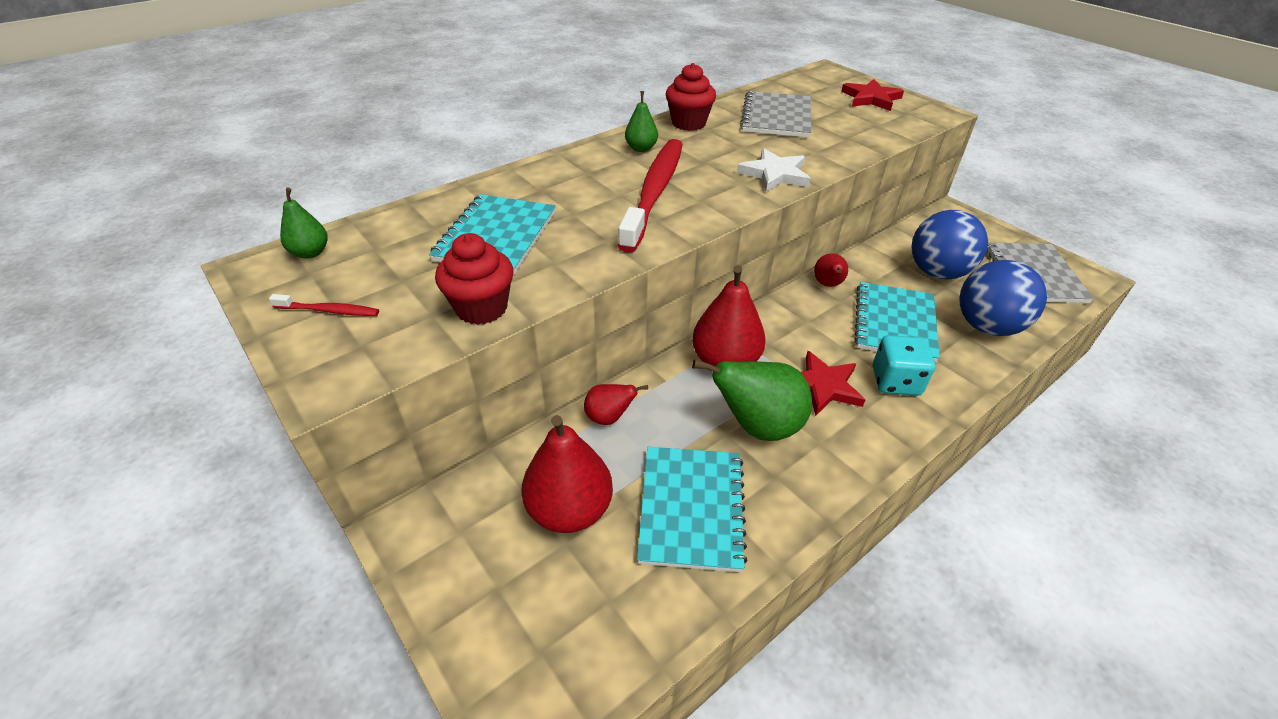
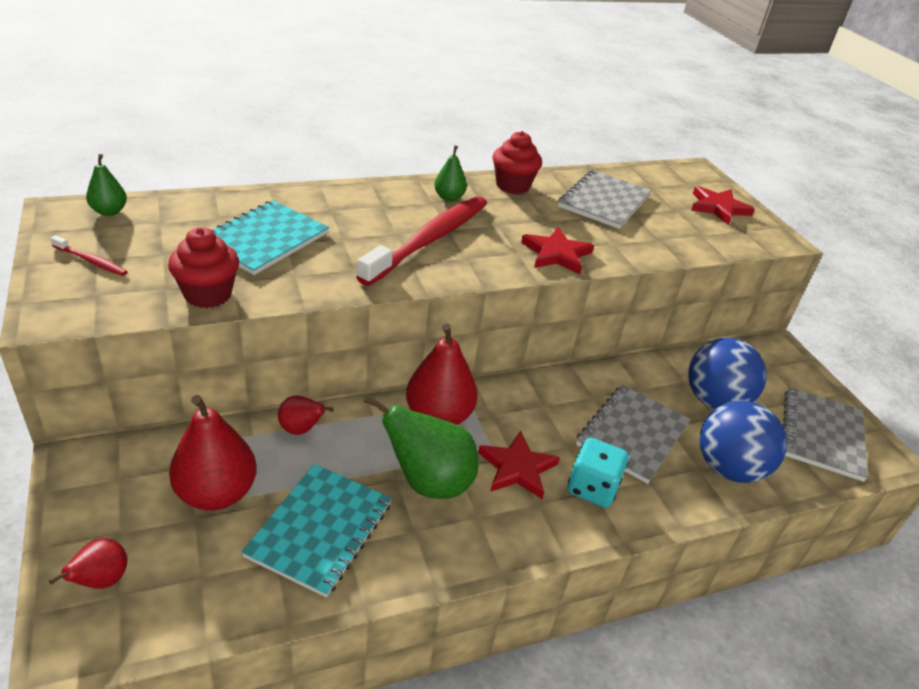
camera: 15 degrees right, 5 degrees down
(774, 174) = (556, 254): white star -> red star
(828, 285) = (590, 378): red pear -> red pear (101, 580)
(895, 323) = (633, 434): turquoise notebook -> grey notebook

